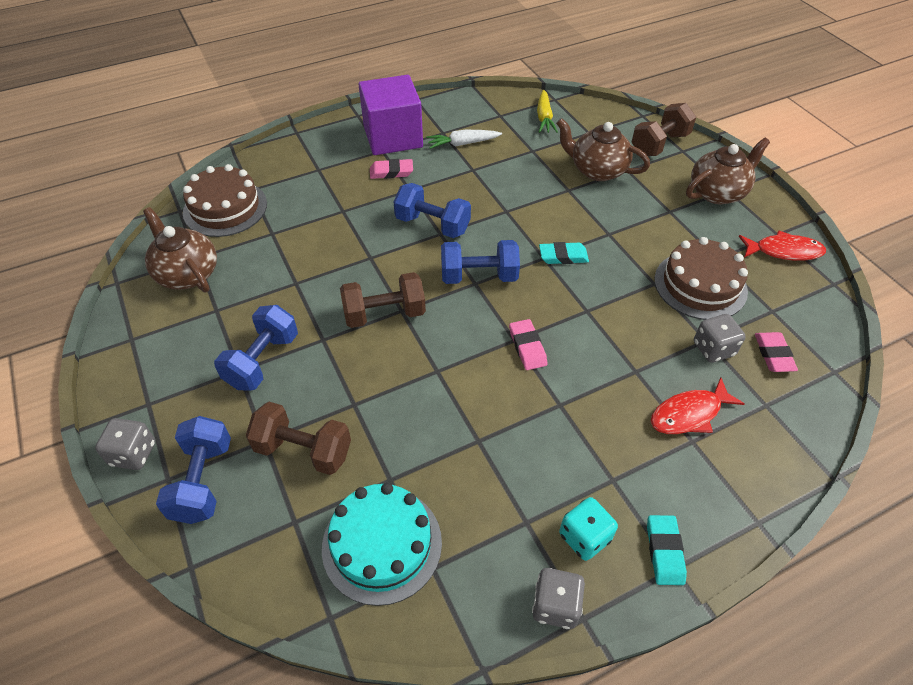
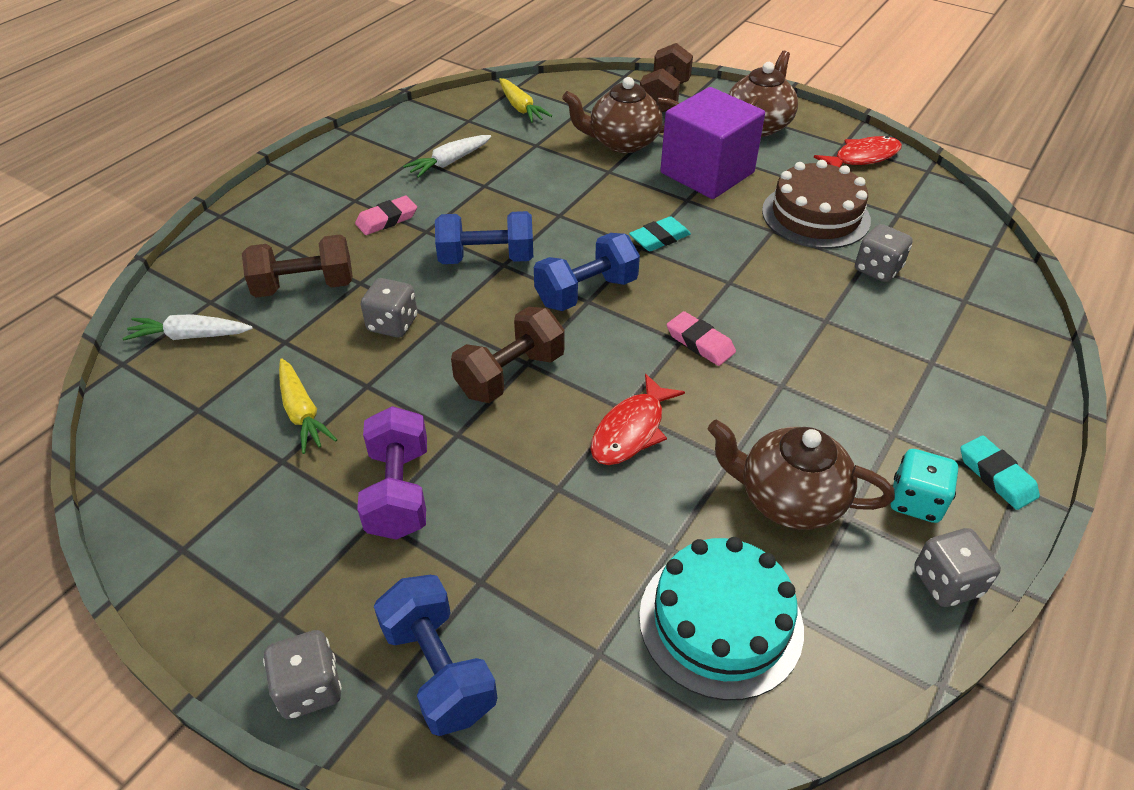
camera: 30 degrees left, 5 degrees down
(187, 274) = (201, 434): brown teapot -> brown teapot (788, 499)
(225, 208) = (191, 336): brown cake -> white carrot
(248, 284) = (302, 412): none -> yellow carrot
(262, 360) = (398, 492): blue dumbbell -> purple dumbbell
(303, 450) = (540, 568): brown dumbbell -> brown dumbbell (304, 286)
(340, 248) = (392, 324): none -> grey dice
(393, 137) = (356, 181): purple cube -> purple cube (707, 173)
(689, 414) = (908, 338): red fish -> red fish (631, 430)
(773, 354) = (932, 252): pink eraser -> none

